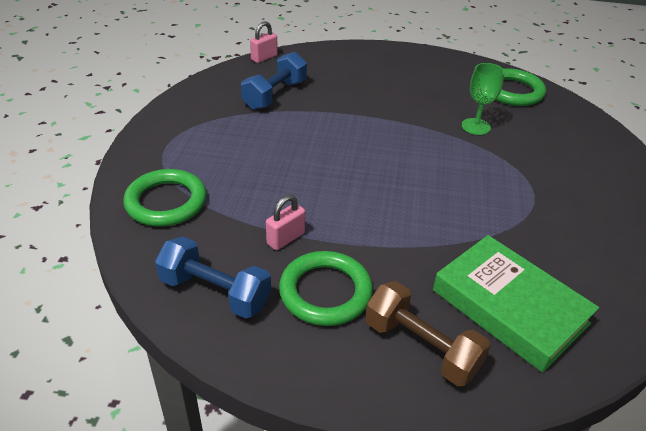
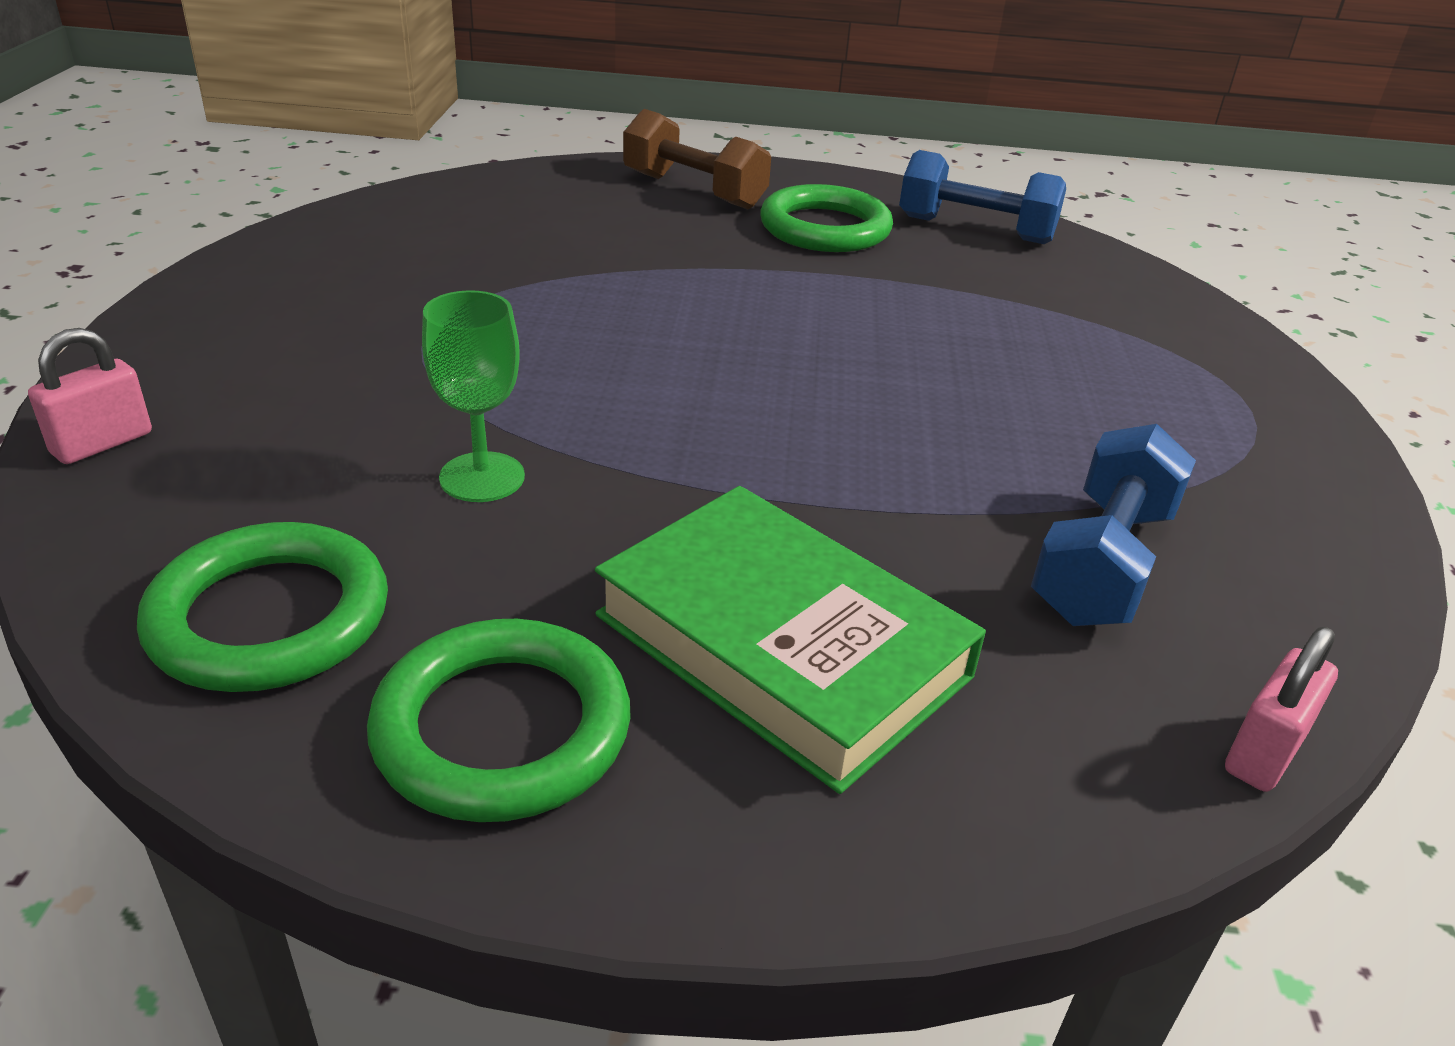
camera: 175 degrees right, 5 degrees down
(166, 202) = (1143, 318): green ring -> green ring (502, 729)
(285, 238) = (906, 276): pink padlock -> pink padlock (102, 443)
(509, 307) = (563, 214): green book -> green book (781, 645)

